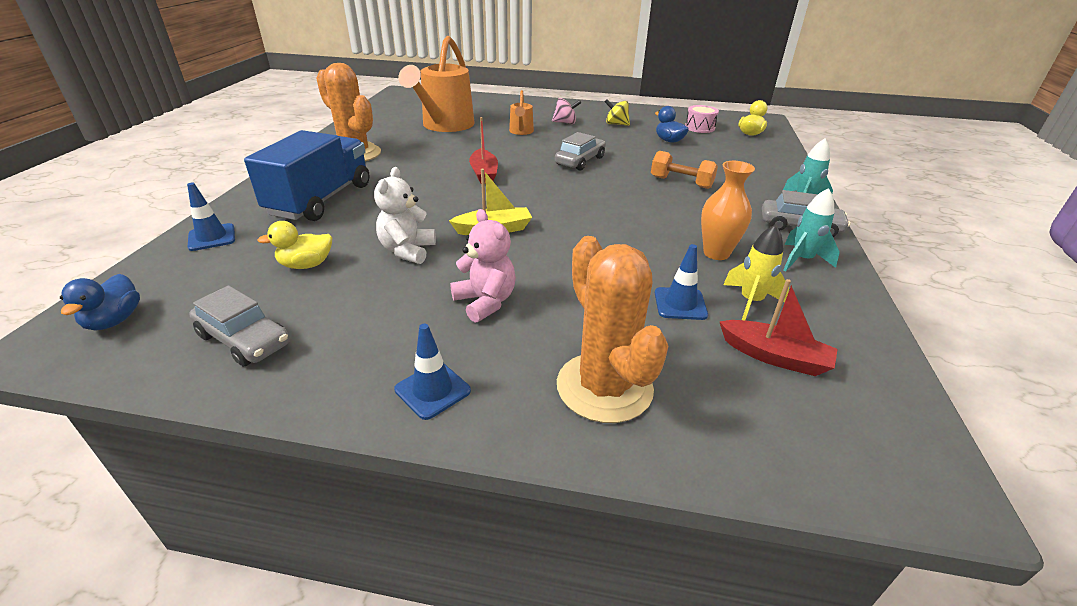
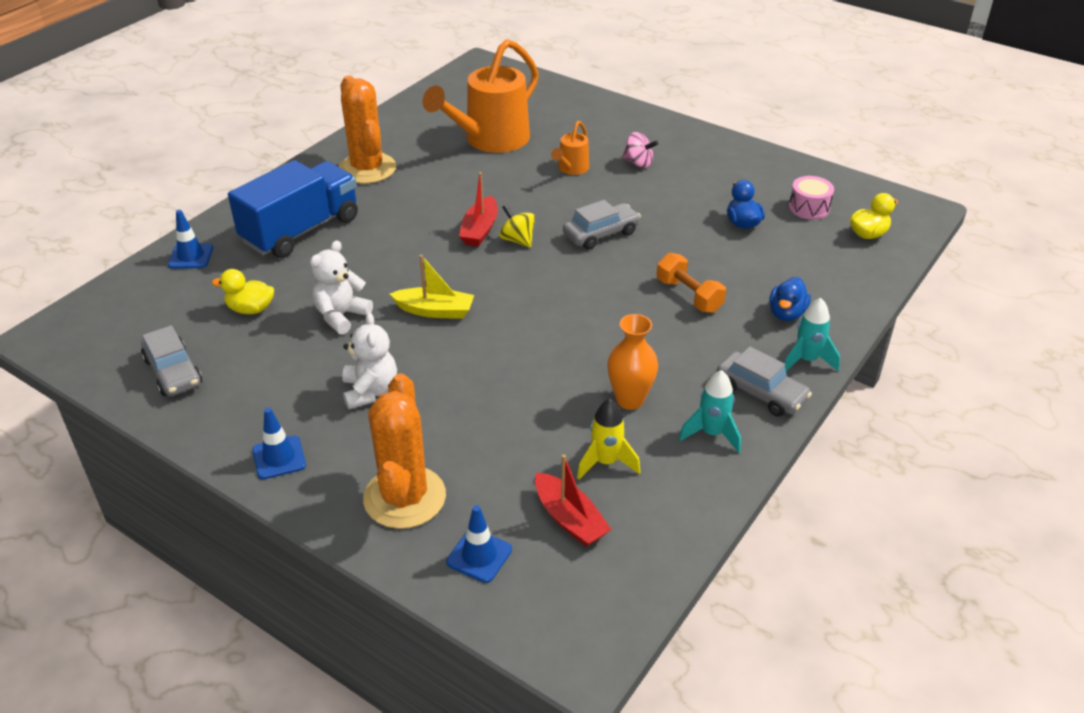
camera: 25 degrees right, 5 degrees up
(114, 320) = (94, 327): blue duck -> blue duck (786, 313)
(485, 302) = (370, 391): pink teddy bear -> white teddy bear
(616, 124) = (702, 178): yellow spinning top -> yellow spinning top (517, 240)
(680, 304) = (537, 444): blue traffic cone -> blue traffic cone (479, 556)

